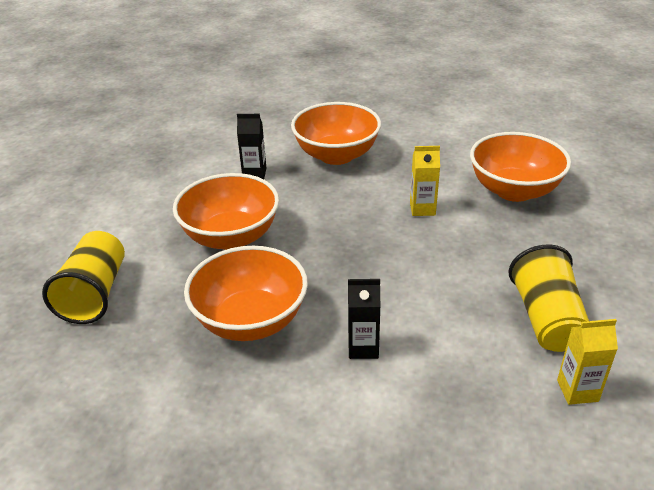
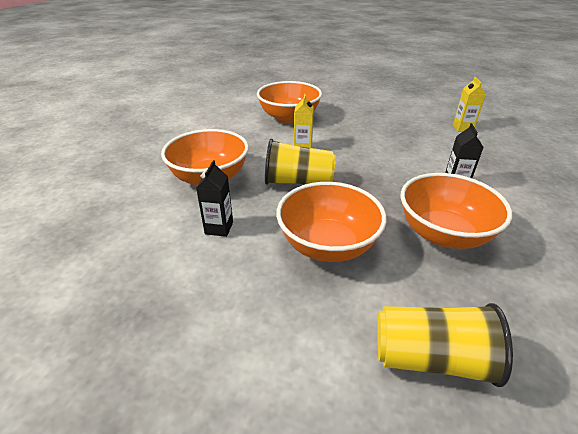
camera: 85 degrees left, 0 degrees up
(546, 319) = (411, 127): yellow cup -> yellow cup (298, 182)

